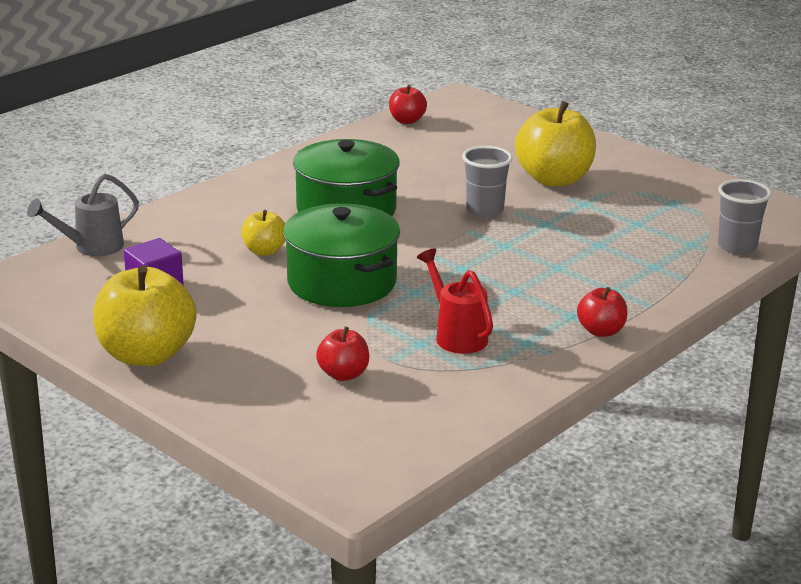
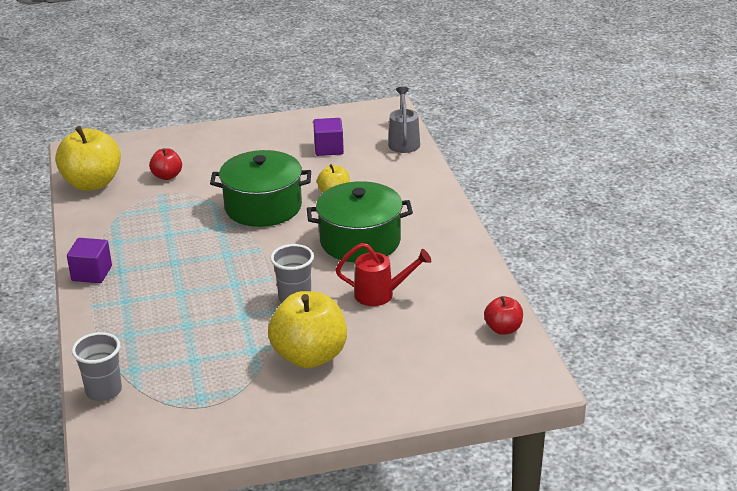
camera: 125 degrees right, 5 degrees up
(146, 355) = (259, 130): yellow apple -> yellow apple (92, 183)
(457, 335) = (156, 223): red watering can -> red watering can (380, 294)
(601, 331) = (92, 273): red apple -> purple cube

